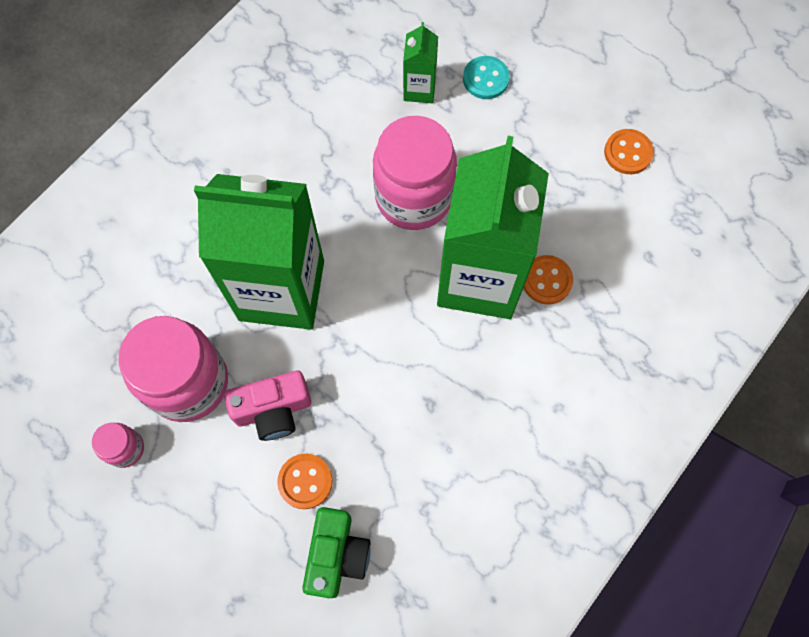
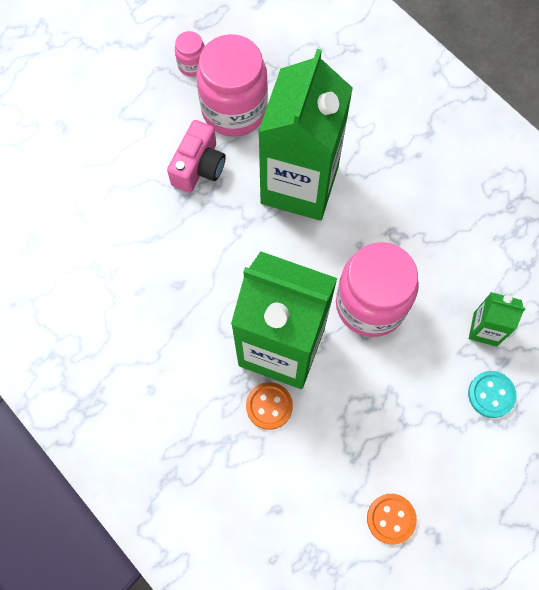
camera: 100 degrees right, 0 degrees up
(273, 410) = (199, 167): pink camera -> pink camera turned 150 degrees counterclockwise
(305, 481) = (137, 182): orange button -> none
(337, 555) = (77, 197): green camera -> none

